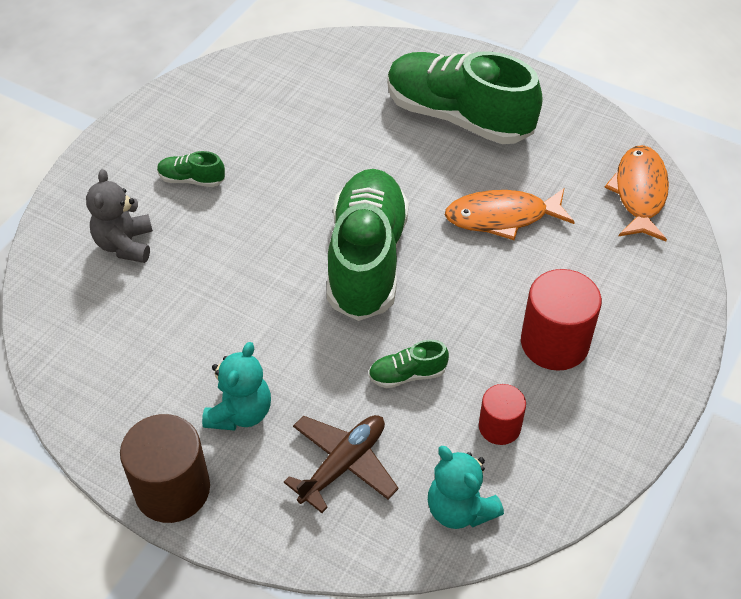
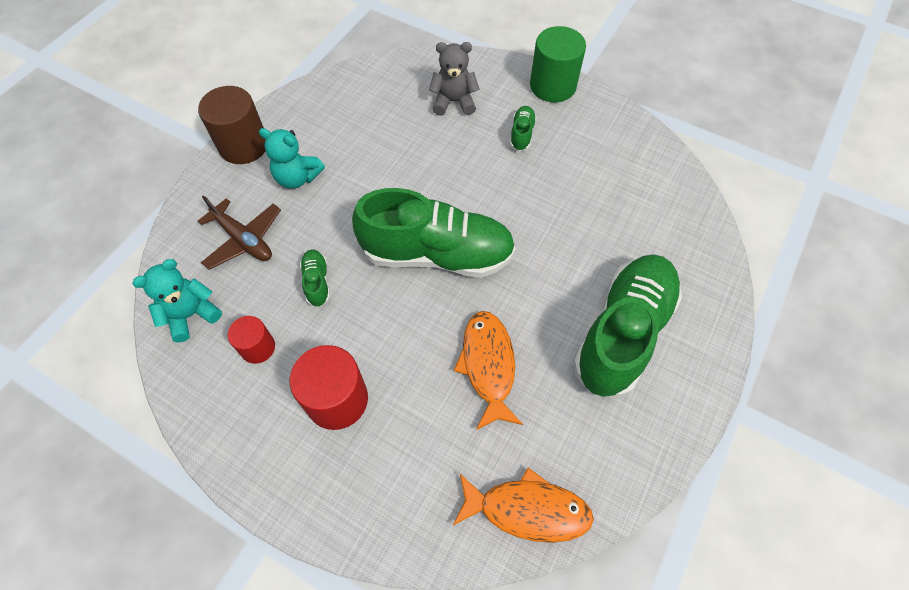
camera: 90 degrees right, 10 degrees up
(115, 147) = (552, 86): none -> green cylinder

